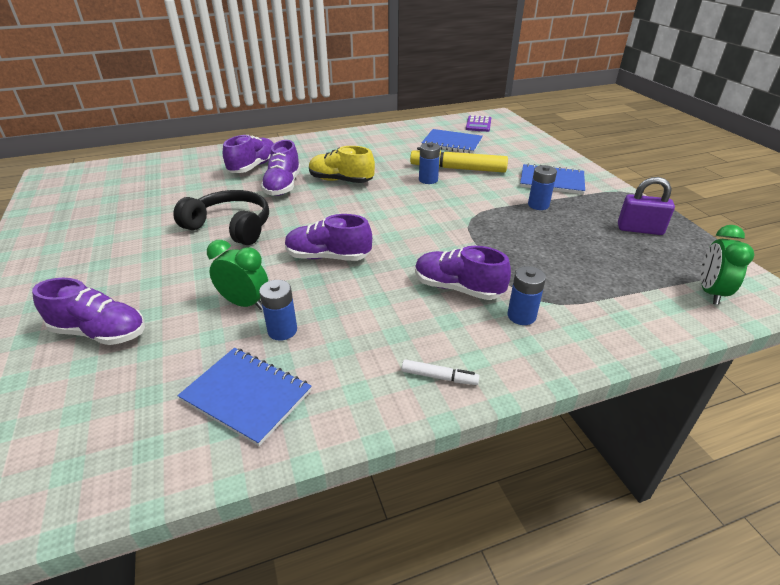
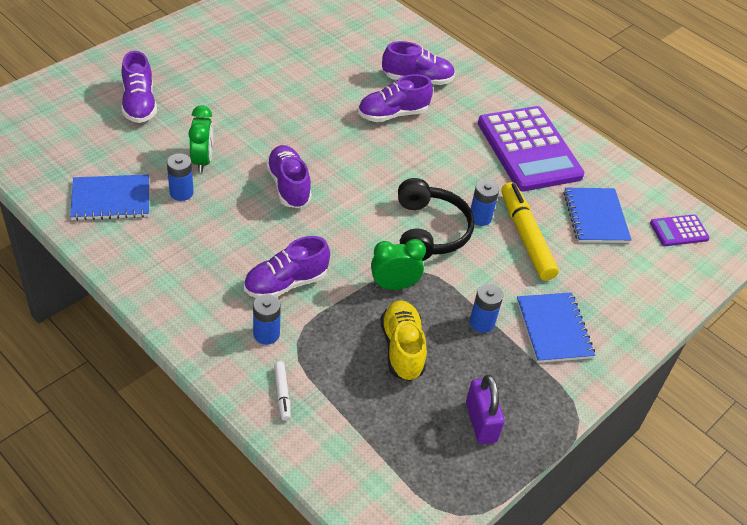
camera: 60 degrees right, 10 degrees up
(230, 227) = (301, 109): black headphones -> black headphones (429, 231)
(246, 396) = (111, 199): blue notebook -> blue notebook turned 75 degrees clockwise
(341, 180) = (431, 151): yellow shoe -> yellow shoe (402, 348)
(371, 147) = (529, 149): none -> purple calculator
(439, 377) = (168, 294): white marker -> white marker (282, 393)
(457, 288) = (285, 283): purple shoe -> purple shoe turned 120 degrees counterclockwise
(710, 292) = (378, 484): green clock -> green clock (394, 285)

